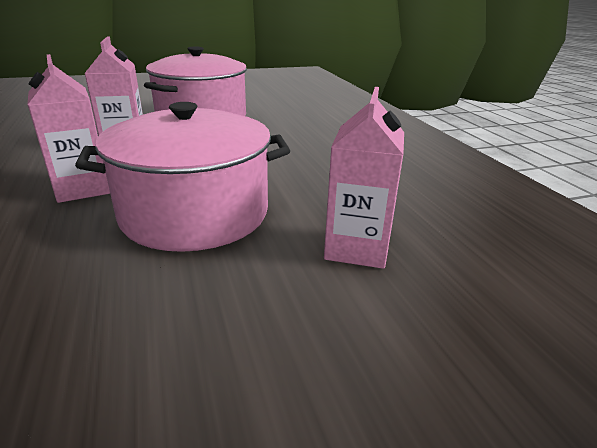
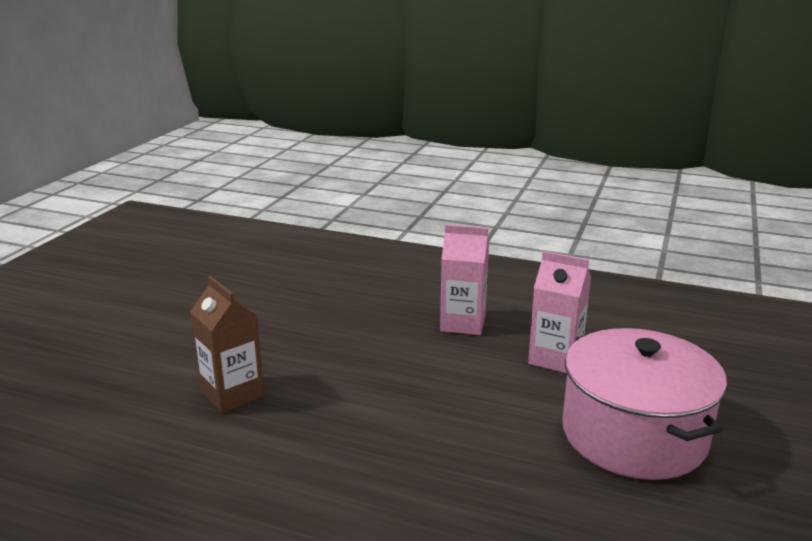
camera: 130 degrees right, 5 degrees down
(195, 213) = (365, 353): pink pot -> none
(357, 248) = (232, 394): pink carton -> brown carton

